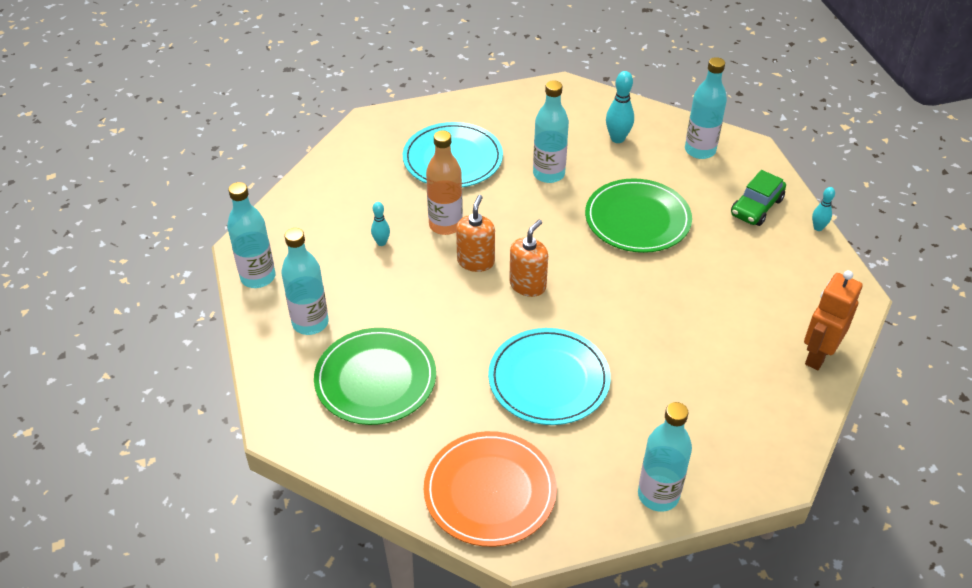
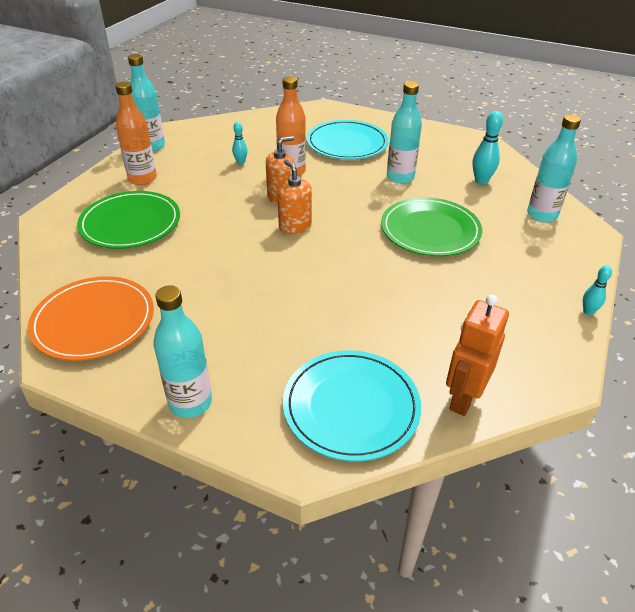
camera: 40 degrees right, 5 degrees down
(310, 323) = (142, 179): turquoise bottle -> orange bottle
(527, 285) = (295, 226): orange soap dispenser -> orange soap dispenser turned 105 degrees counterclockwise
(549, 379) = (227, 284): turquoise plate -> turquoise plate (351, 407)
(756, 207) = (545, 270): green car -> none
(818, 355) = (463, 398): orange robot -> orange robot turned 45 degrees counterclockwise

